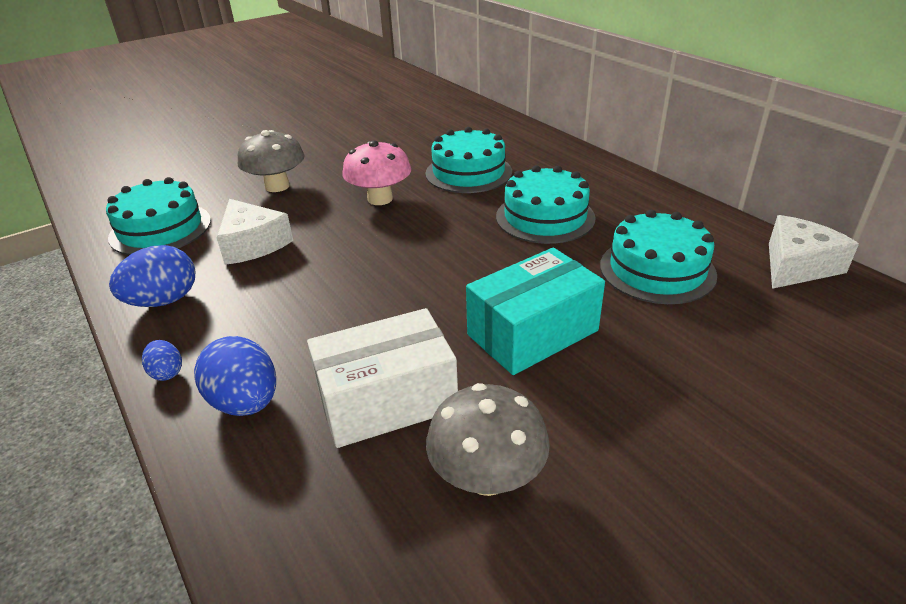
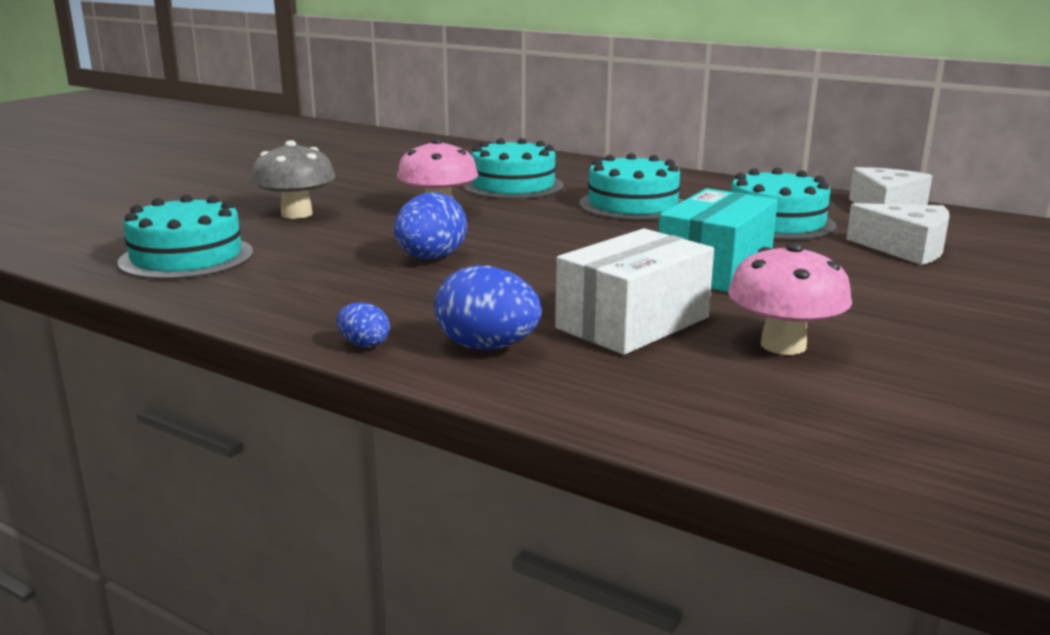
camera: 25 degrees left, 15 degrees down
(163, 301) = (279, 303): blue egg -> blue egg (431, 258)
(252, 244) = (330, 254): white cheese -> white cheese (906, 249)
(487, 477) = (783, 345): grey mushroom -> pink mushroom

